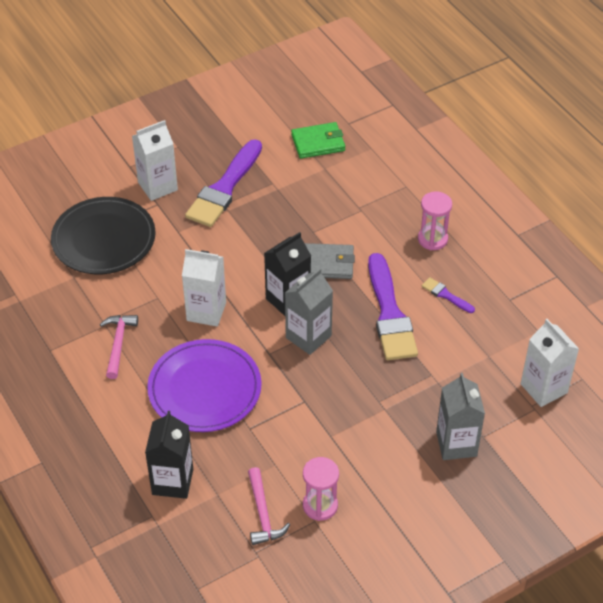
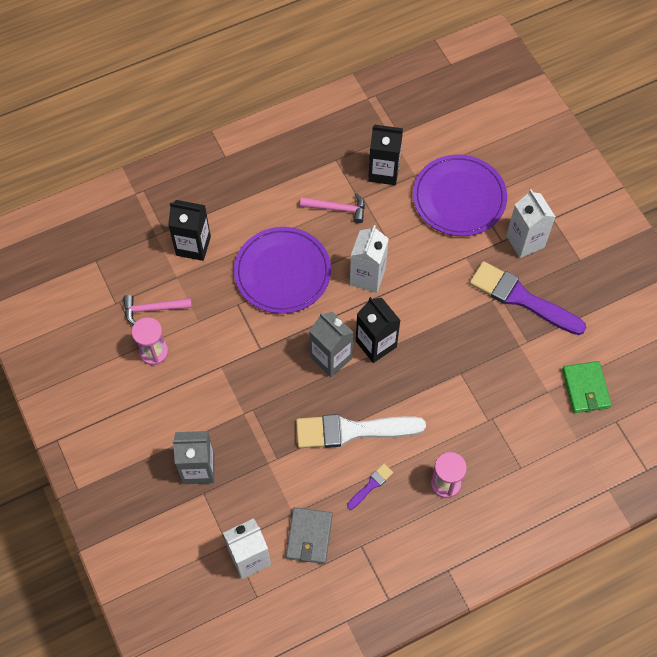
camera: 95 degrees right, 15 degrees up
(68, 305) = (383, 172): none -> black carton
(104, 239) = (459, 197): black plate -> purple plate
(327, 263) = (418, 382): grey wallet -> grey wallet (309, 536)
(389, 313) = (352, 431): purple brush -> white brush

